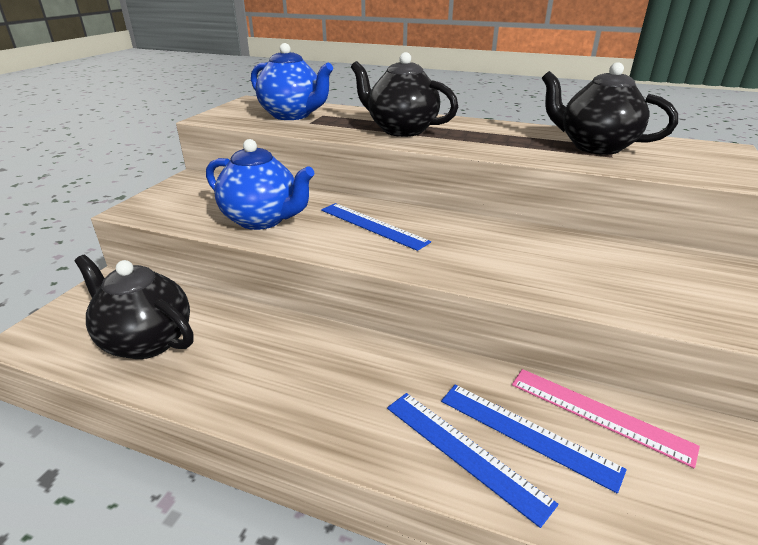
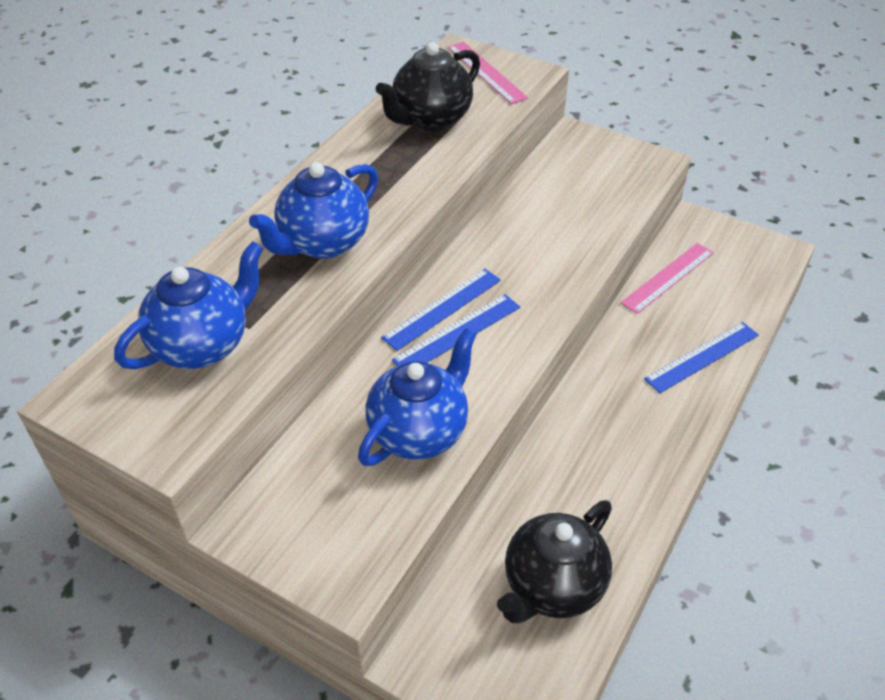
camera: 80 degrees left, 15 degrees up
(401, 130) = (323, 243): black teapot -> blue teapot
(527, 433) = (685, 319): blue ruler -> blue ruler (442, 308)
(709, 161) = (486, 72): none -> pink ruler

